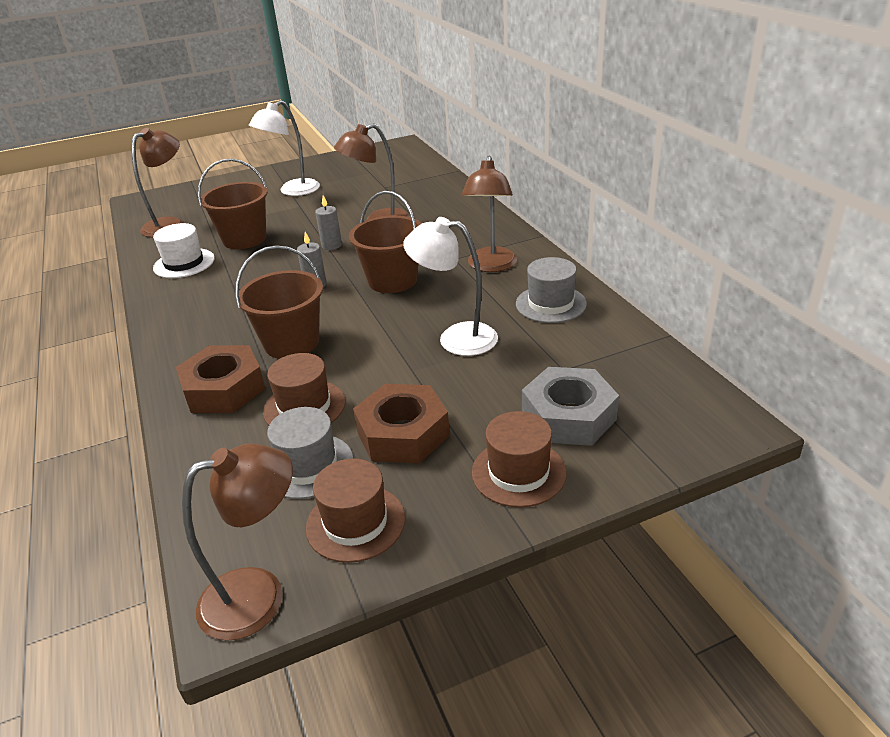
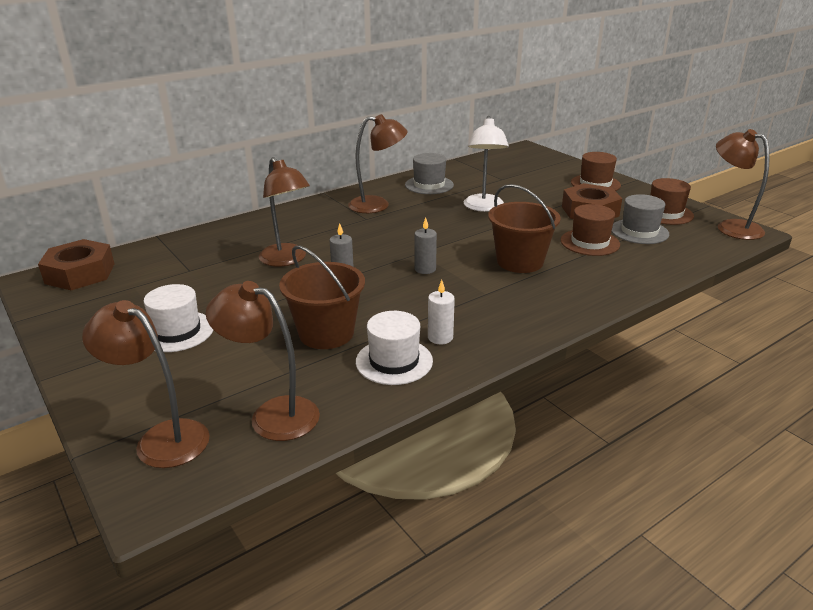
camera: 105 degrees left, 5 degrees down
(183, 197) = (162, 438): none -> brown lamp
(195, 283) = (440, 337): none -> white candle
(224, 389) = (594, 275): brown nut -> brown nut (80, 273)
(292, 191) = (177, 331): white lamp -> white hat
(392, 280) = (409, 237): brown bucket -> none
(568, 416) = (543, 176): grey nut -> none

